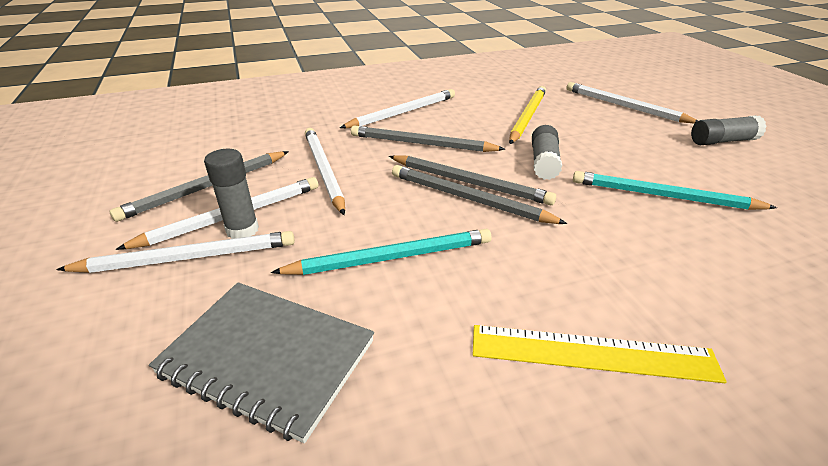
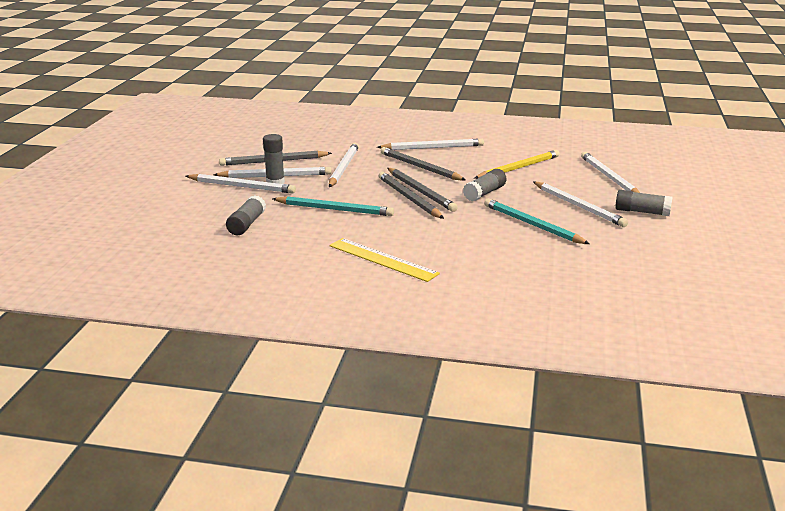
camera: 30 degrees right, 10 degrees down
(267, 358) = (246, 224): grey notebook -> grey glue stick
(661, 152) = (579, 206): none -> white pencil

